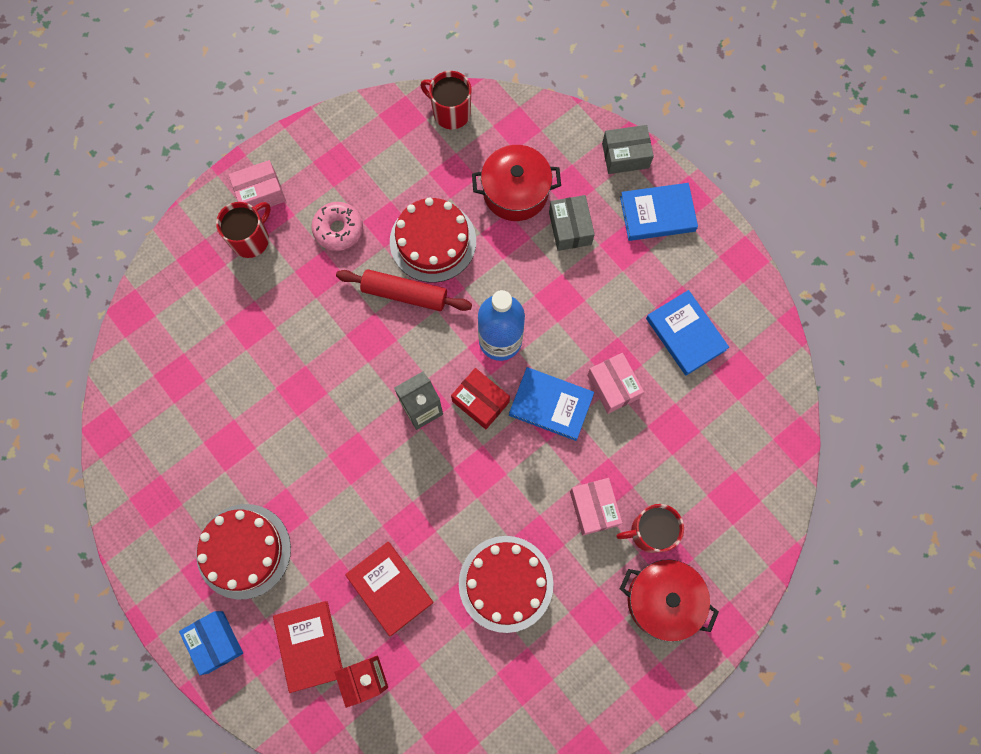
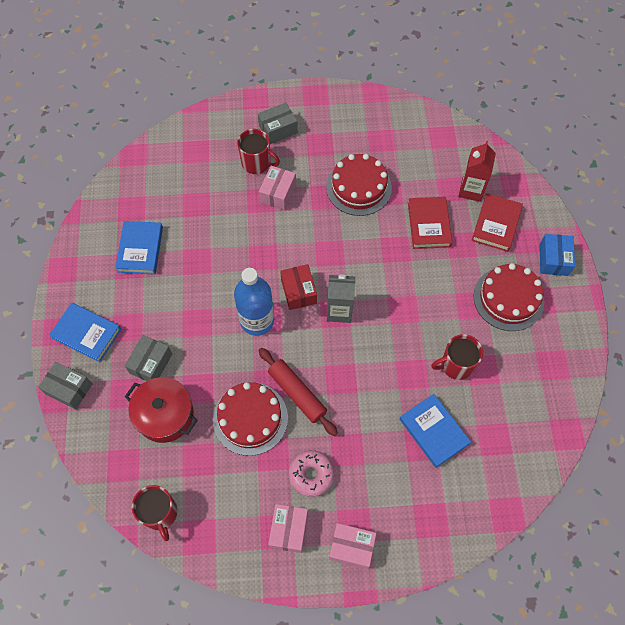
camera: 145 degrees left, 10 degrees down
(251, 239) = (382, 512): red mug -> red mug (456, 365)
(551, 405) = (256, 262): blue book -> blue book (433, 431)
(613, 386) = (210, 248): pink box -> pink box (289, 530)
(663, 600) = (278, 129): red pot -> grey box

